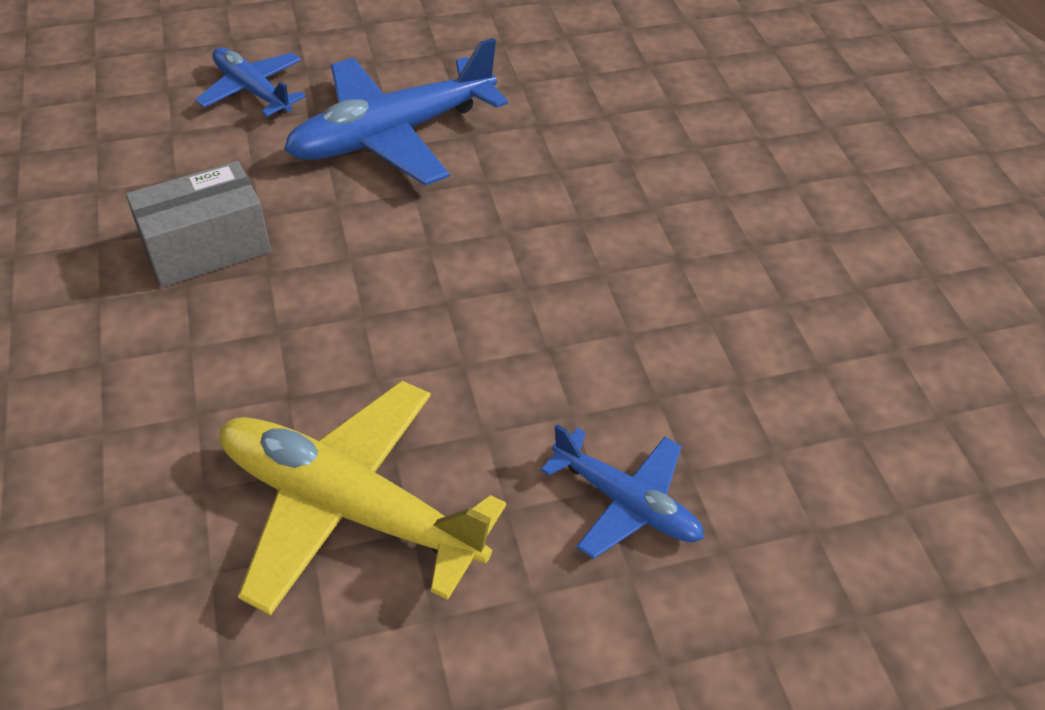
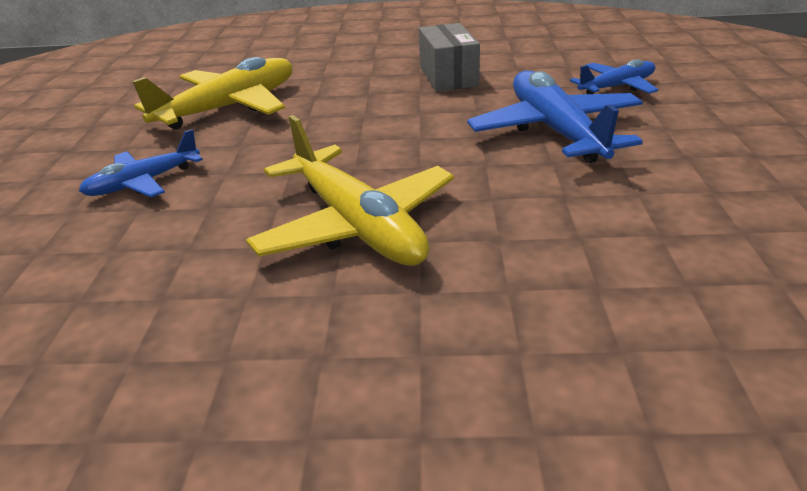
camera: 110 degrees right, 15 degrees down
(643, 256) = (356, 225): none -> yellow plane

